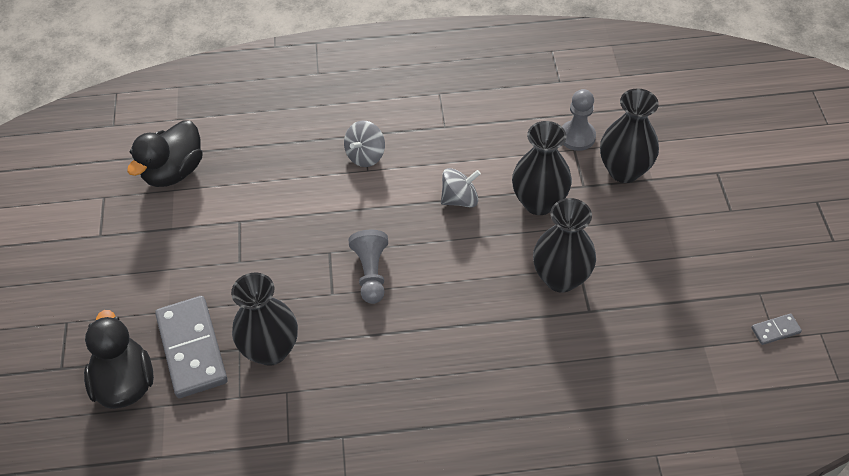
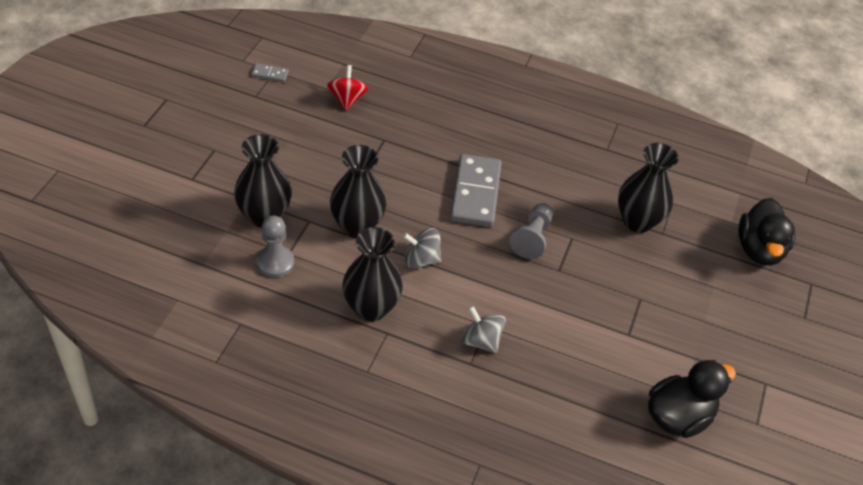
camera: 160 degrees left, 5 degrees down
(192, 348) = (700, 249): grey domino -> grey domino (475, 193)
(365, 155) = (481, 341): grey spinning top -> grey spinning top turned 105 degrees counterclockwise
(561, 278) = (386, 167): black vase -> black vase (371, 308)
(668, 342) = (347, 99): none -> red spinning top

